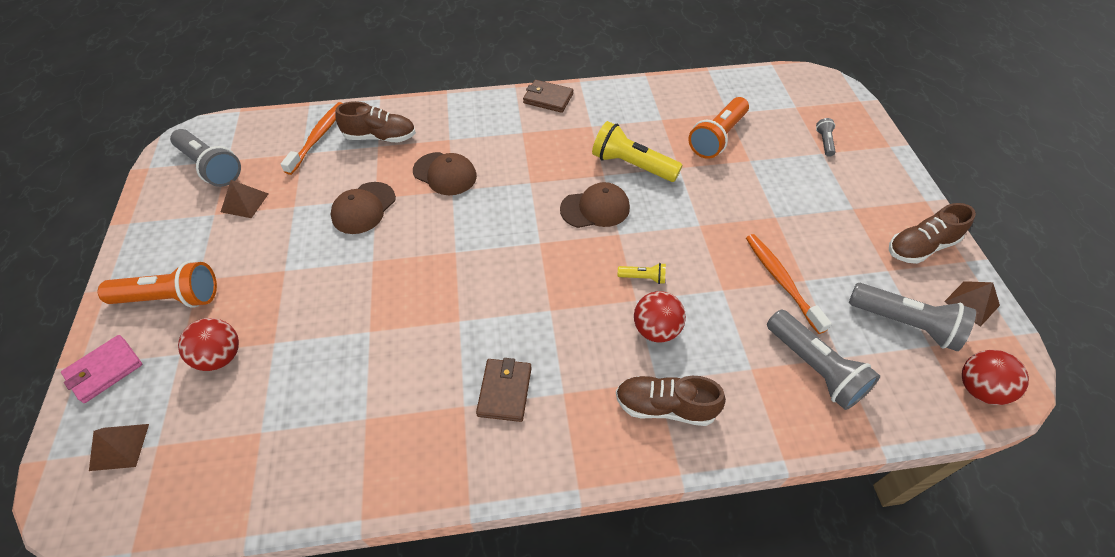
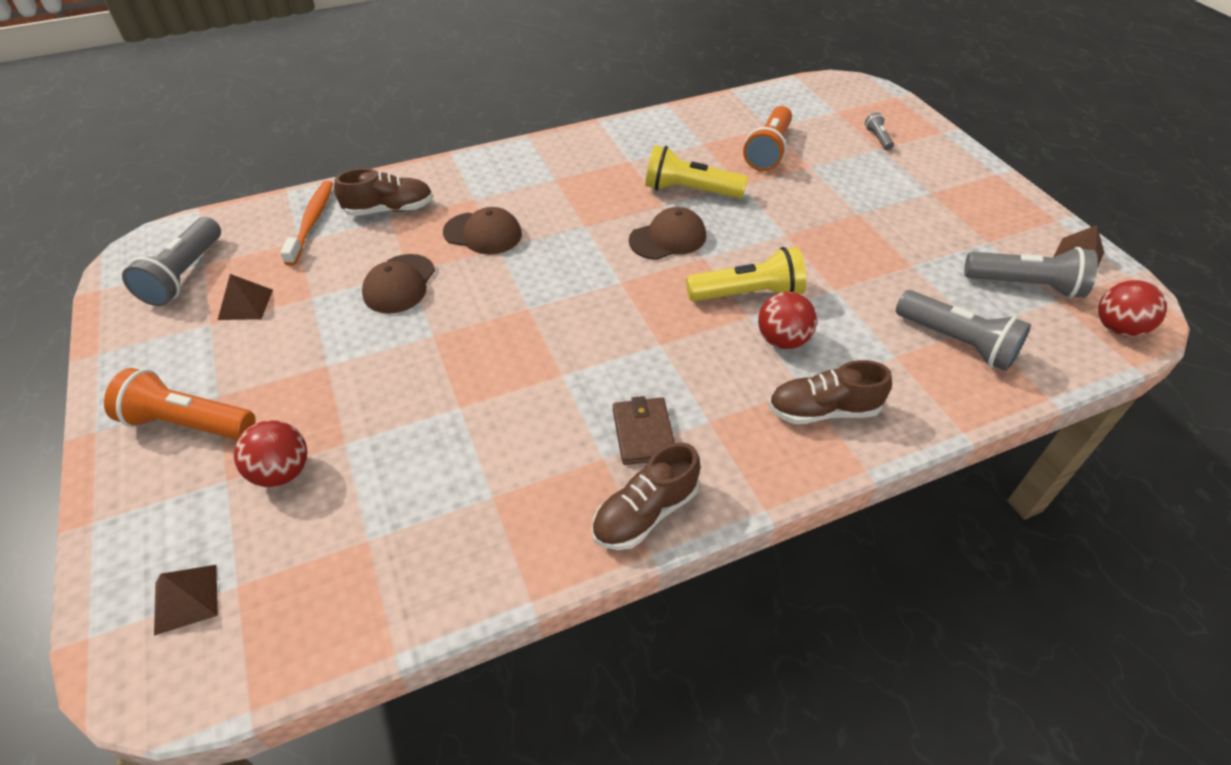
camera: 15 degrees left, 5 degrees down
(105, 370) = (130, 520): pink wallet -> none
(170, 298) = (189, 423): orange flashlight -> orange flashlight turned 150 degrees counterclockwise
(210, 167) = (184, 275): grey flashlight -> grey flashlight turned 75 degrees clockwise
(548, 98) = (570, 142): brown wallet -> none
(643, 278) = (747, 294): yellow flashlight -> yellow flashlight, size x2.10
(781, 281) = (890, 270): orange toothbrush -> none
(920, 247) = (1010, 215): brown shoe -> brown shoe (645, 513)

